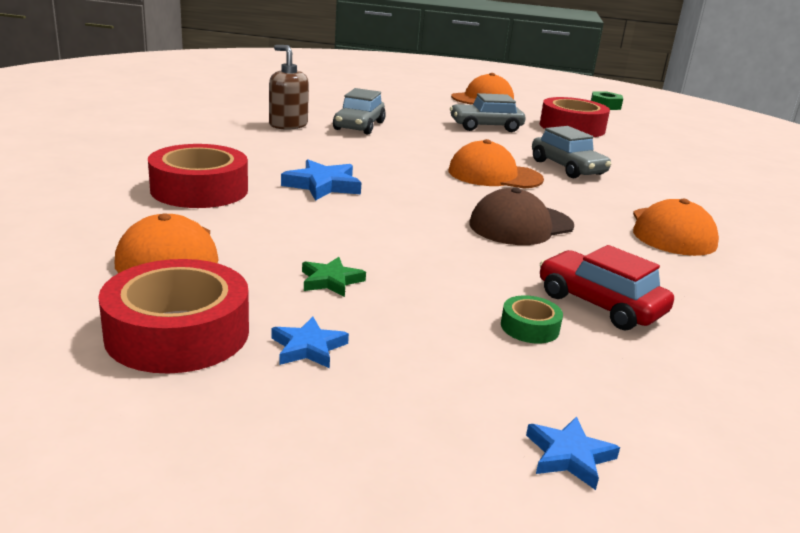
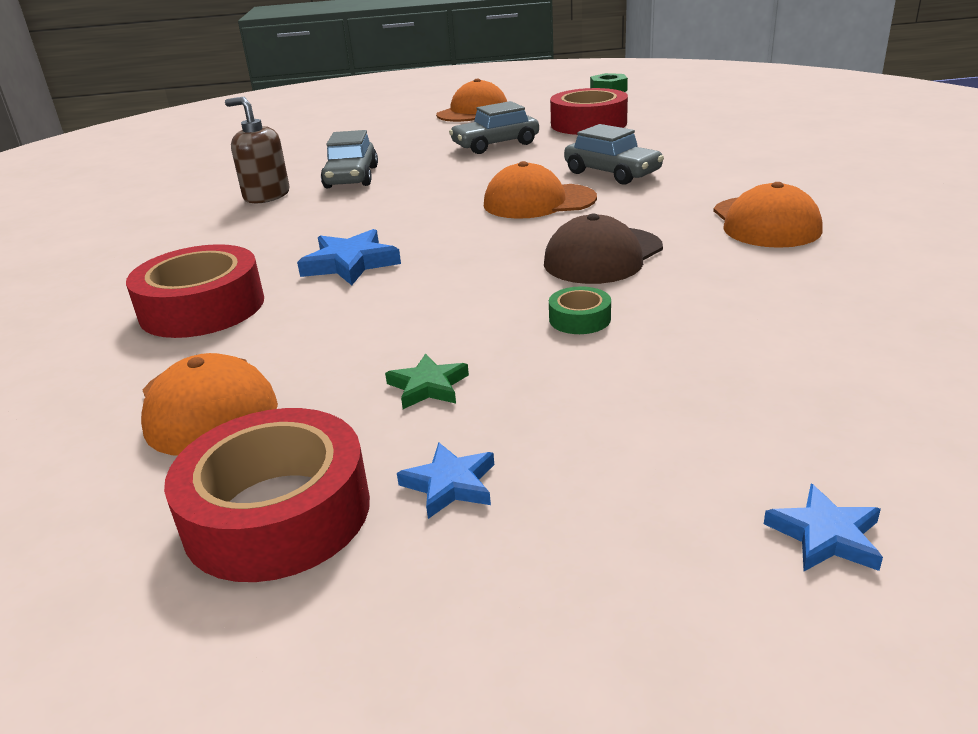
camera: 10 degrees left, 5 degrees up
(529, 327) = (686, 382): green tape -> green tape (579, 319)
(599, 304) = (743, 331): red car -> none

